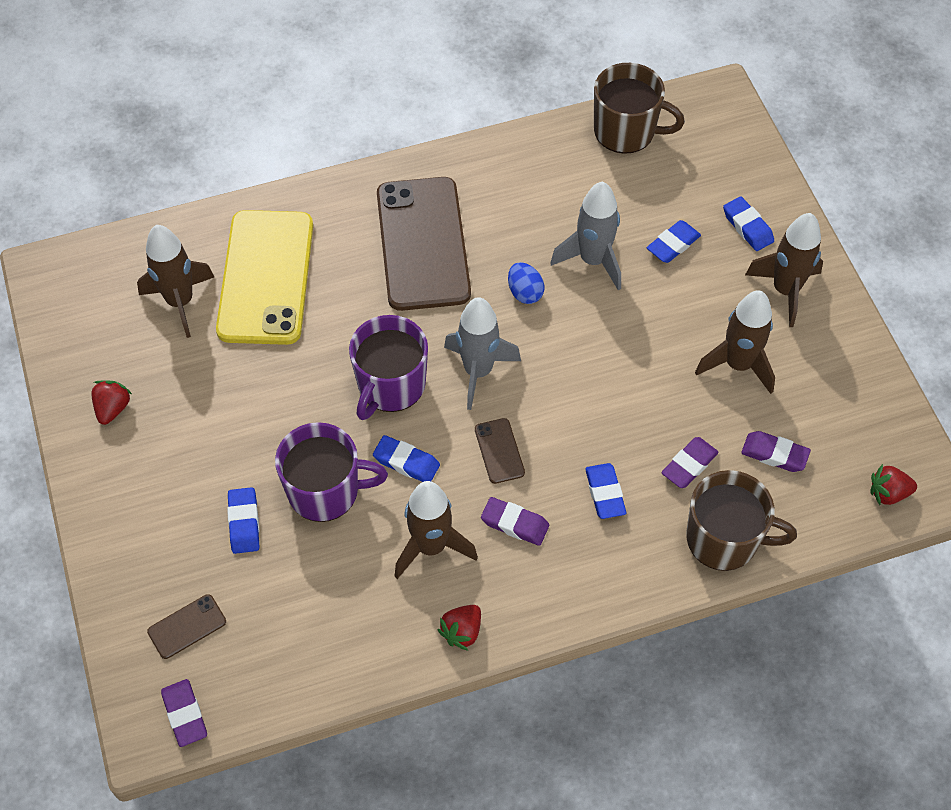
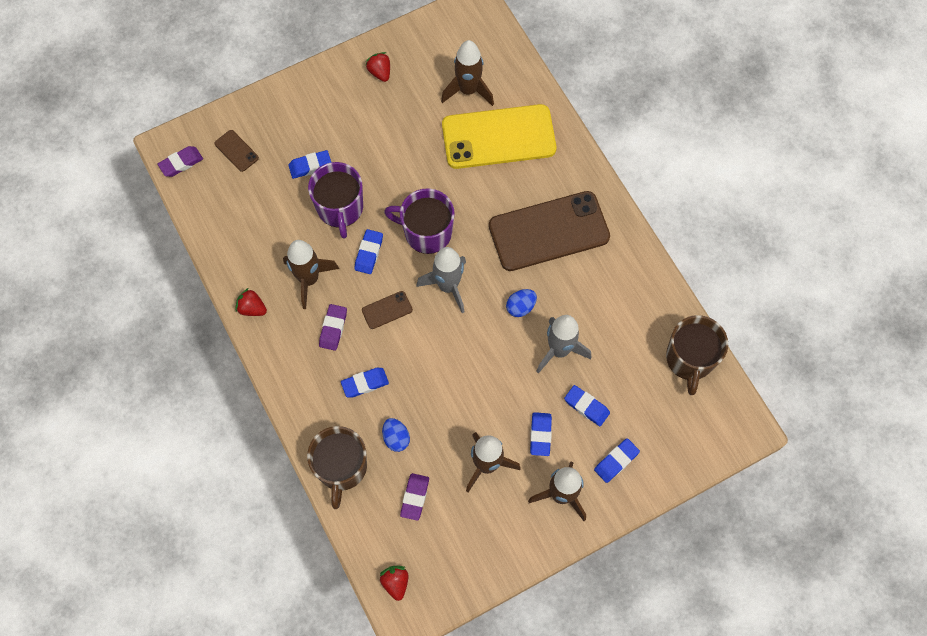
camera: 80 degrees right, 10 degrees up
(113, 408) = (380, 72): red strawberry -> red strawberry turned 120 degrees counterclockwise
(689, 465) = (396, 438): purple eraser -> blue egg
(704, 299) = (540, 435): none -> blue eraser

